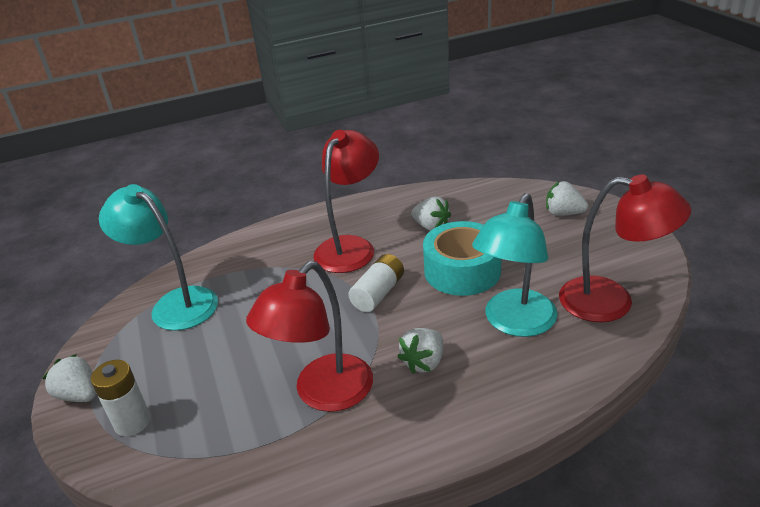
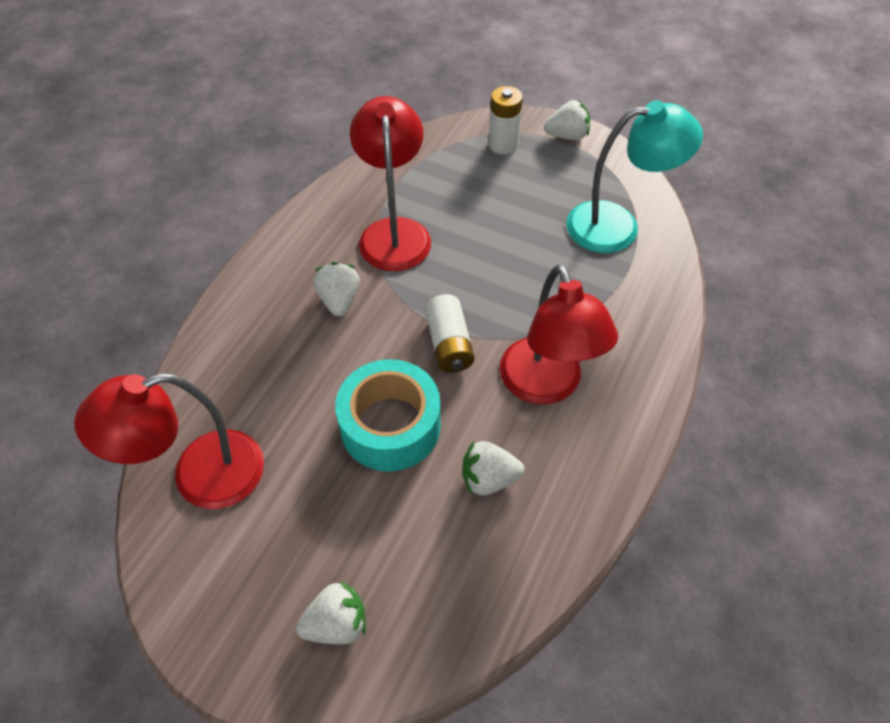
camera: 135 degrees right, 20 degrees up
(514, 323) = (287, 387): turquoise lamp -> none

